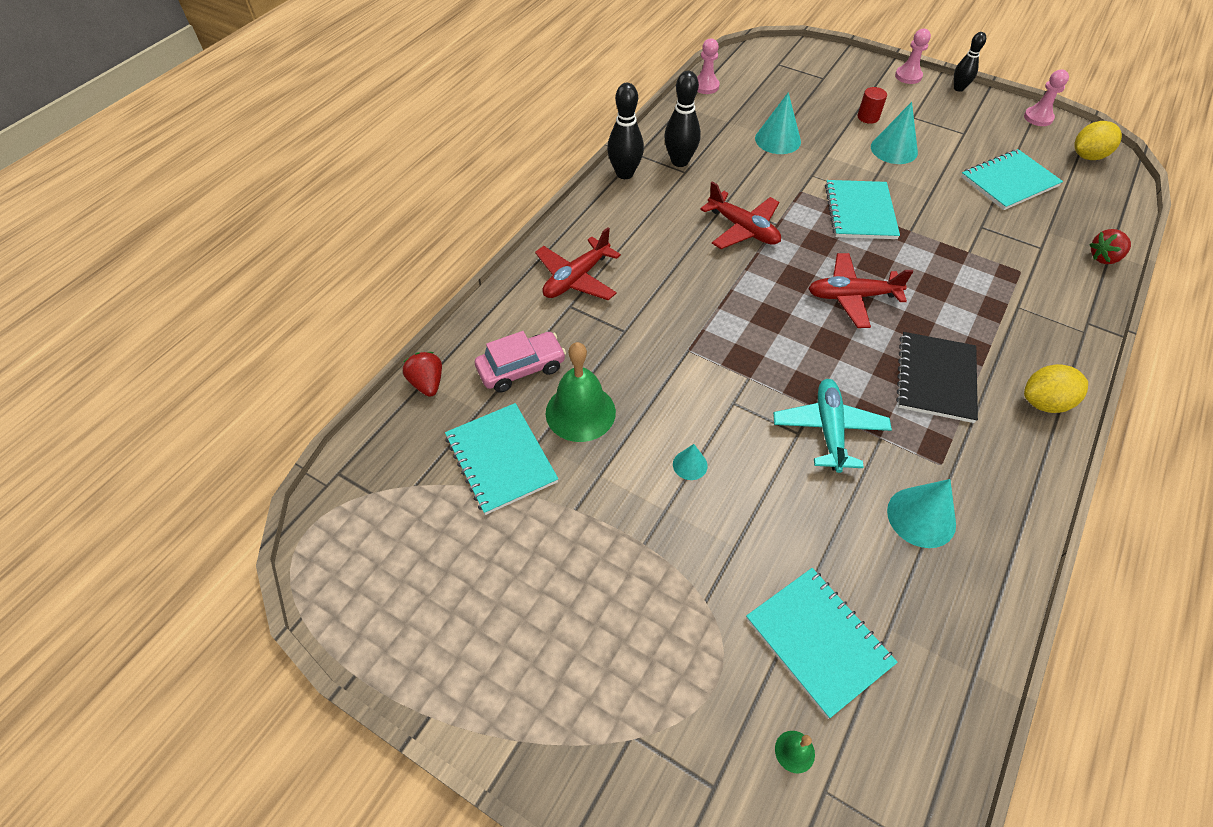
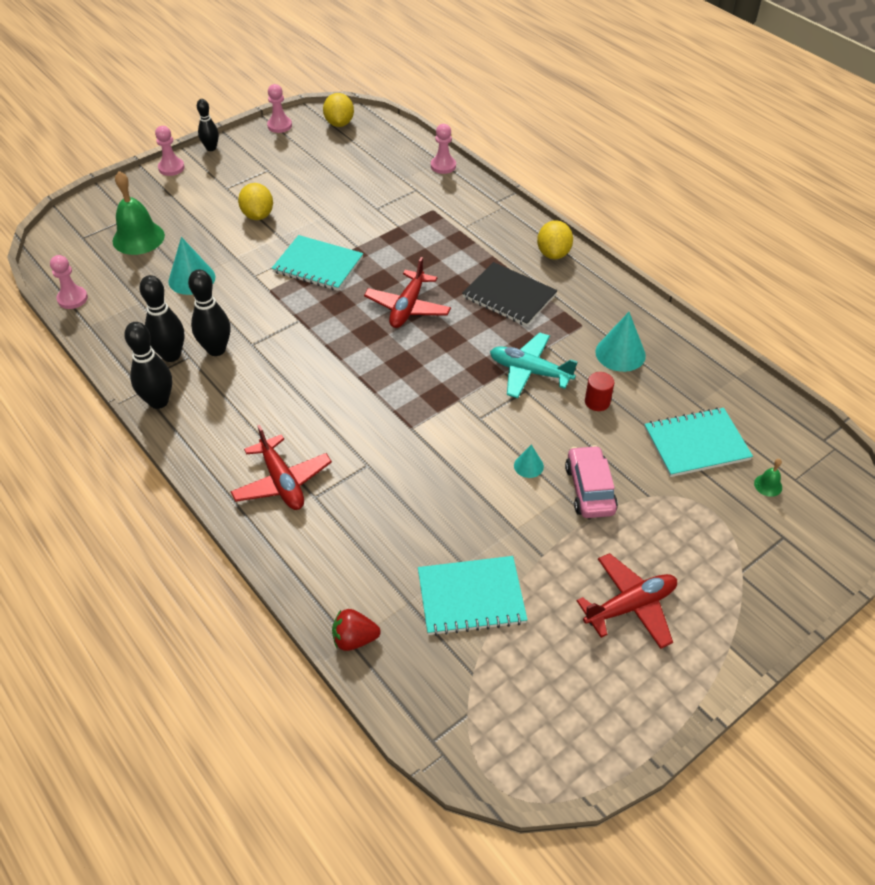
camera: 70 degrees left, 5 degrees down
(521, 368) = (373, 555): pink car -> pink car (589, 489)
(580, 412) = (444, 524): green bell -> green bell (138, 238)
(704, 185) = (216, 349): none -> black bowling pin
(743, 229) = (291, 343): red plane -> red plane (630, 606)
(868, 117) = (206, 213): red cylinder -> red cylinder (597, 402)
(894, 149) = (258, 215): turquoise cone -> yellow lemon
(1009, 181) = (339, 173): turquoise notebook -> none
(1104, 258) = (443, 166): red strawberry -> pink pawn

